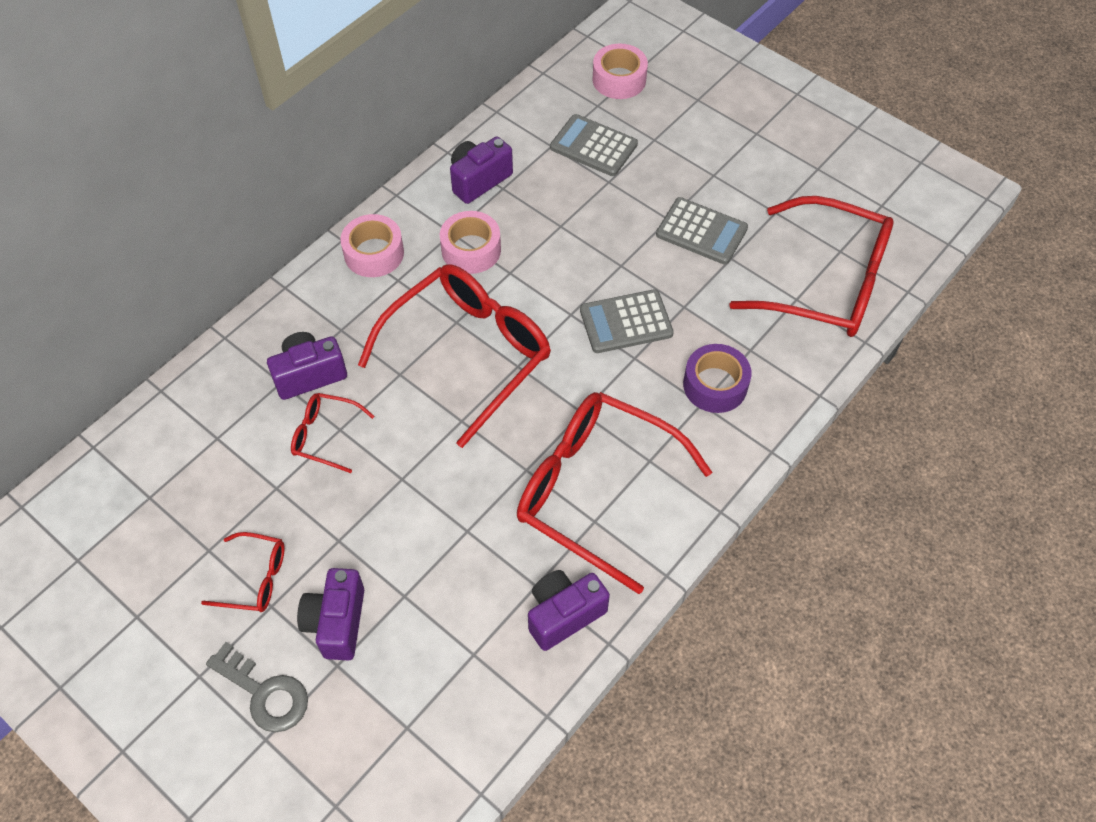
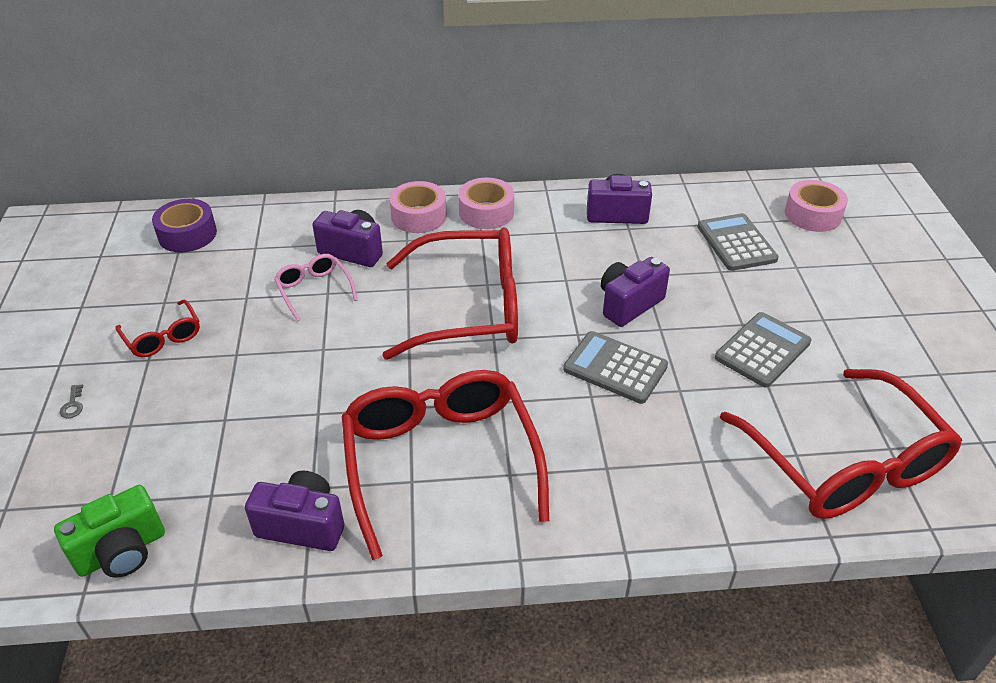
camera: 45 degrees right, 15 degrees down
(265, 693) = (73, 405): grey key -> grey key, size x0.41
(325, 435) = (314, 290): red glasses -> pink glasses
(337, 622) = (166, 400): purple camera -> purple camera (629, 304)
(467, 746) = (122, 551): none -> green camera
(471, 250) = (555, 249): pink tape -> pink tape (419, 216)
(701, 231) = (762, 350): grey calculator -> grey calculator turned 120 degrees counterclockwise
(715, 385) = (636, 463): purple tape -> purple tape (187, 234)

